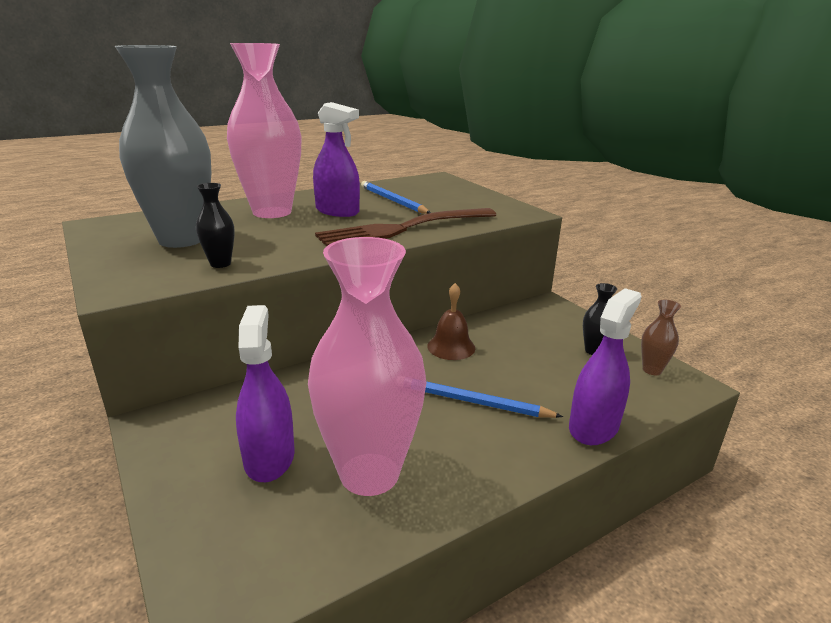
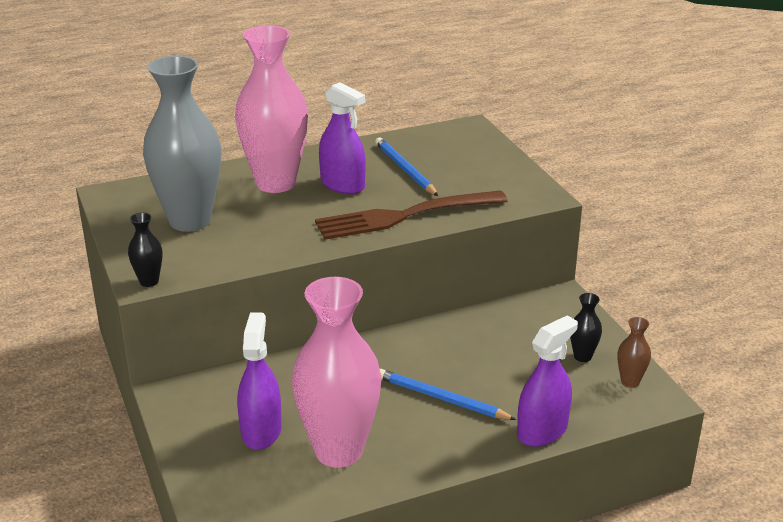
camera: 10 degrees right, 5 degrees up
(220, 264) = (226, 255): black vase -> black vase (149, 281)
(451, 347) = (440, 341): brown bell -> none

